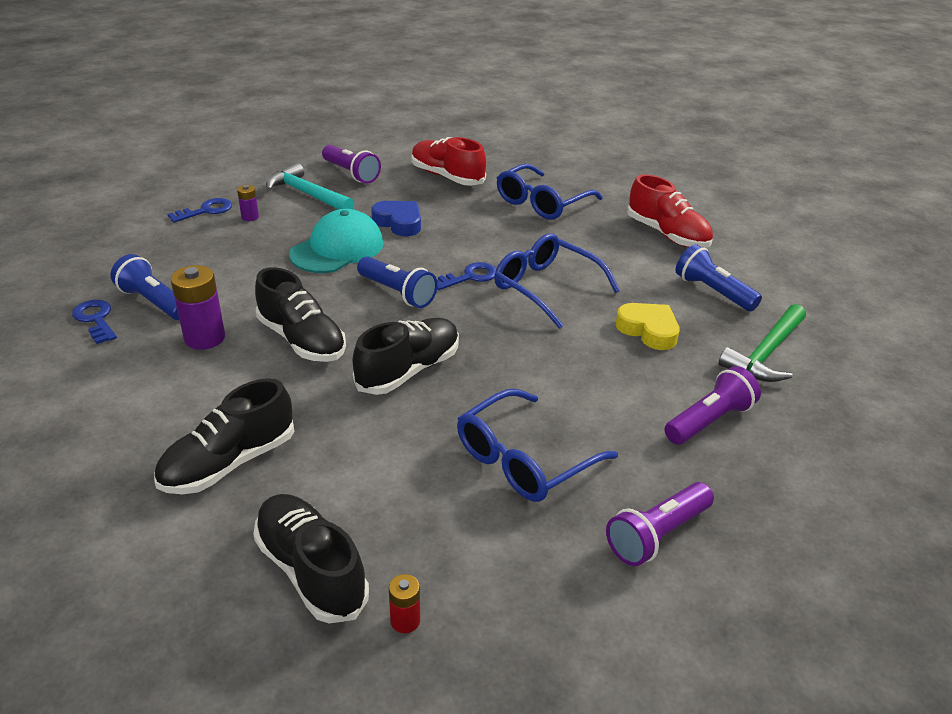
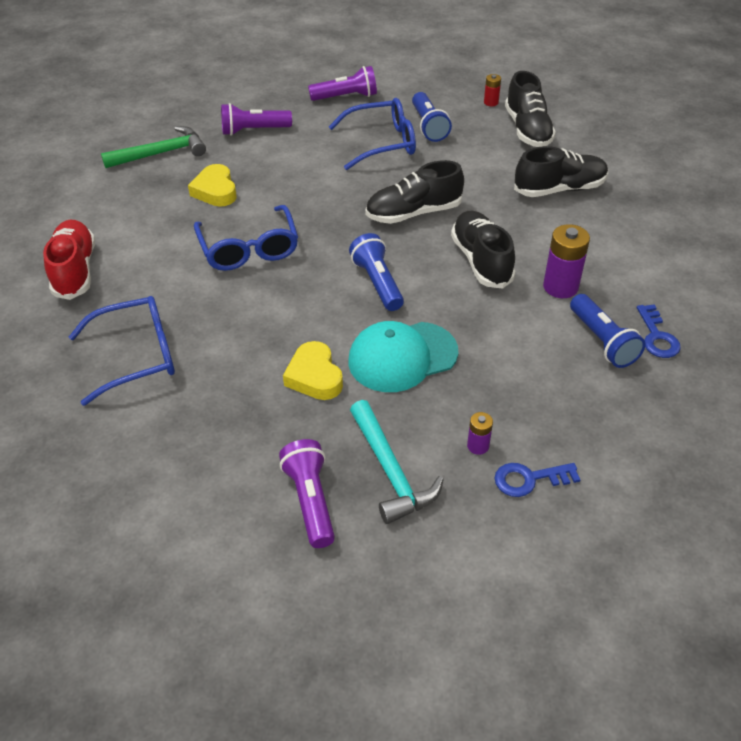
camera: 150 degrees left, 10 degrees up
(399, 222) = (314, 376): blue heart -> yellow heart
(447, 177) = (195, 445): red shoe -> none
(470, 277) = (302, 280): blue key -> none
(713, 292) = (125, 204): blue flashlight -> blue flashlight (428, 126)

